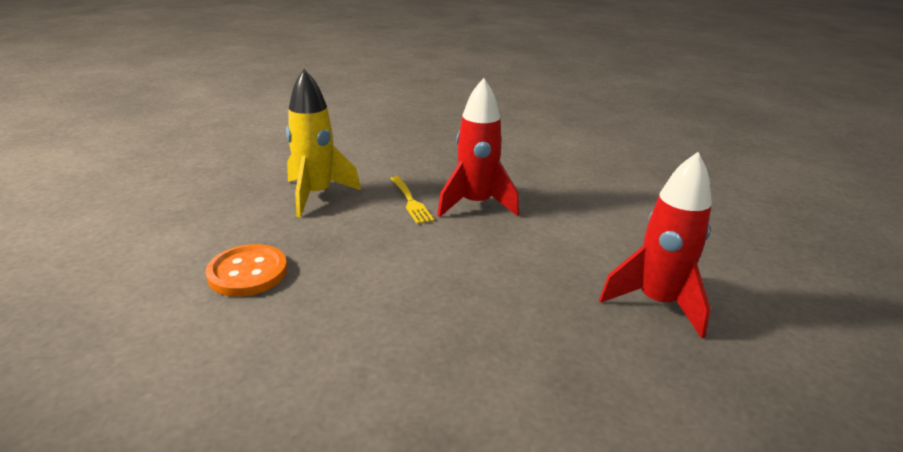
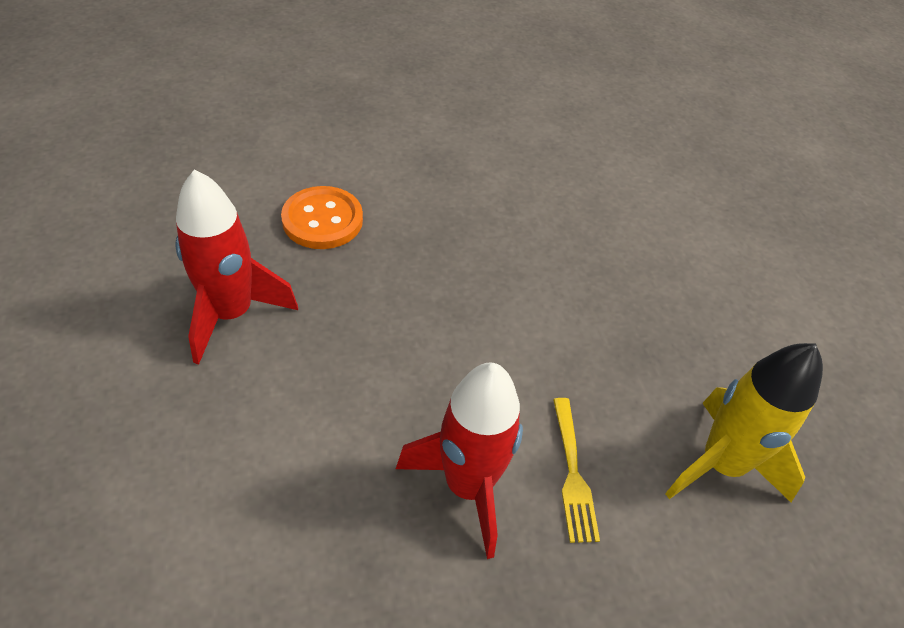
camera: 165 degrees right, 20 degrees up
(248, 273) = (682, 296): orange button -> orange button (322, 220)
(410, 201) = (572, 474): yellow fork -> yellow fork turned 150 degrees counterclockwise

